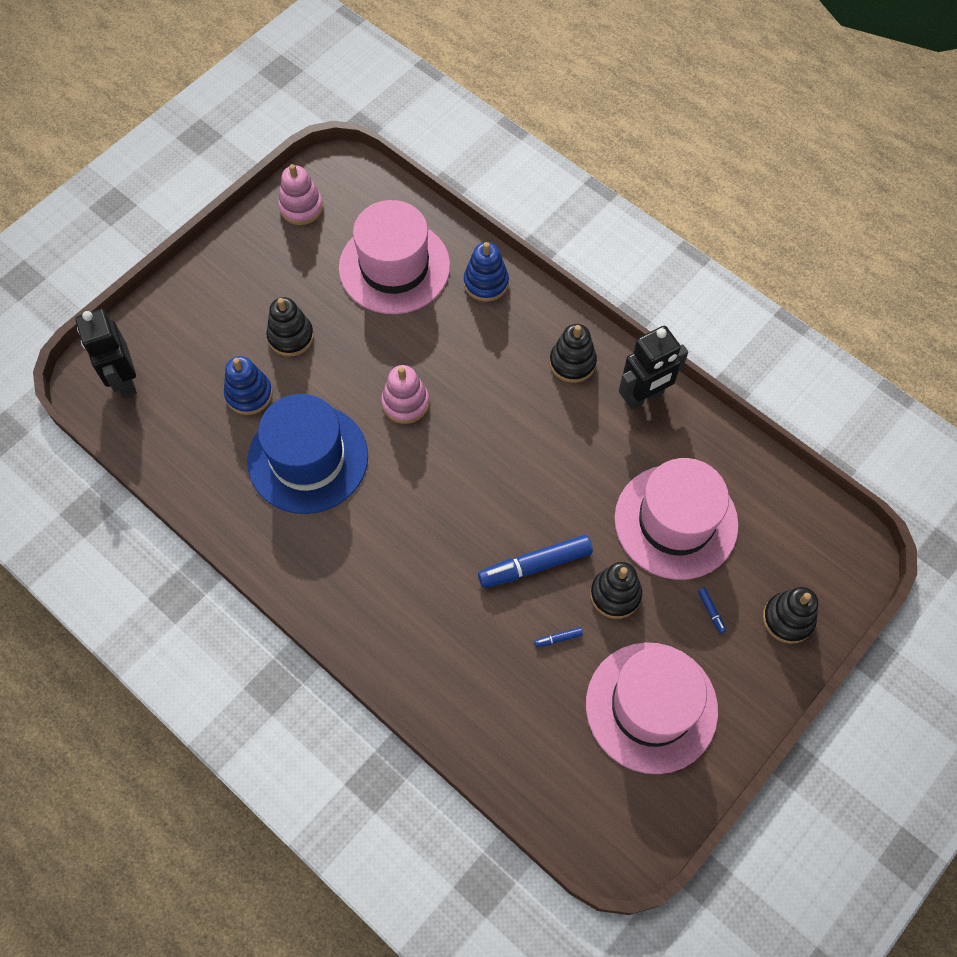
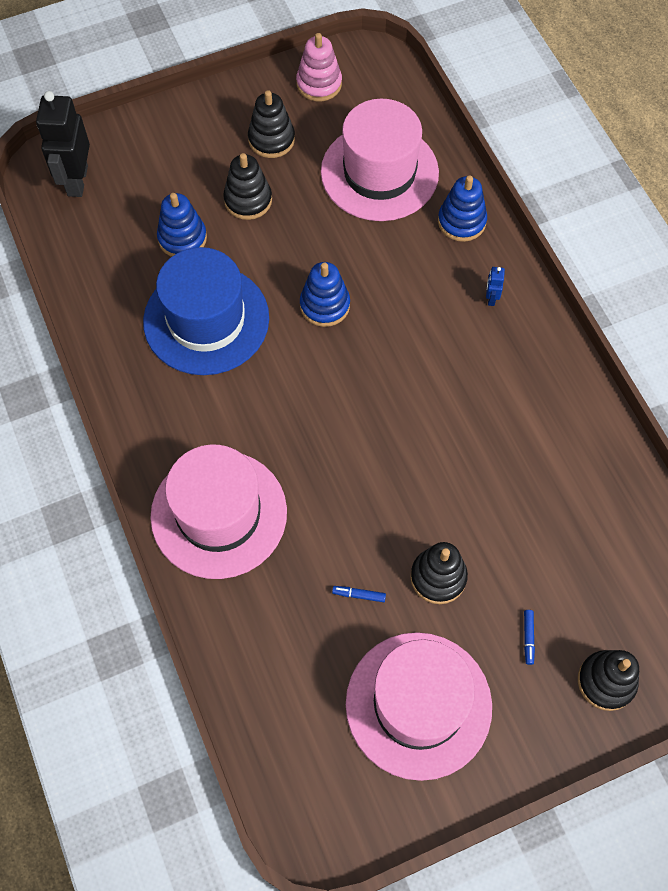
camera: 25 degrees right, 0 degrees up
(405, 403) = (325, 305): pink stacking toy -> blue stacking toy
(535, 565) = (372, 514): blue marker -> none
(543, 339) = (491, 298): none -> blue robot
(572, 362) = (509, 332): black stacking toy -> black stacking toy (271, 139)
(644, 397) = (566, 395): black robot -> none
(676, 521) = (537, 532): pink hat -> pink hat (219, 514)

